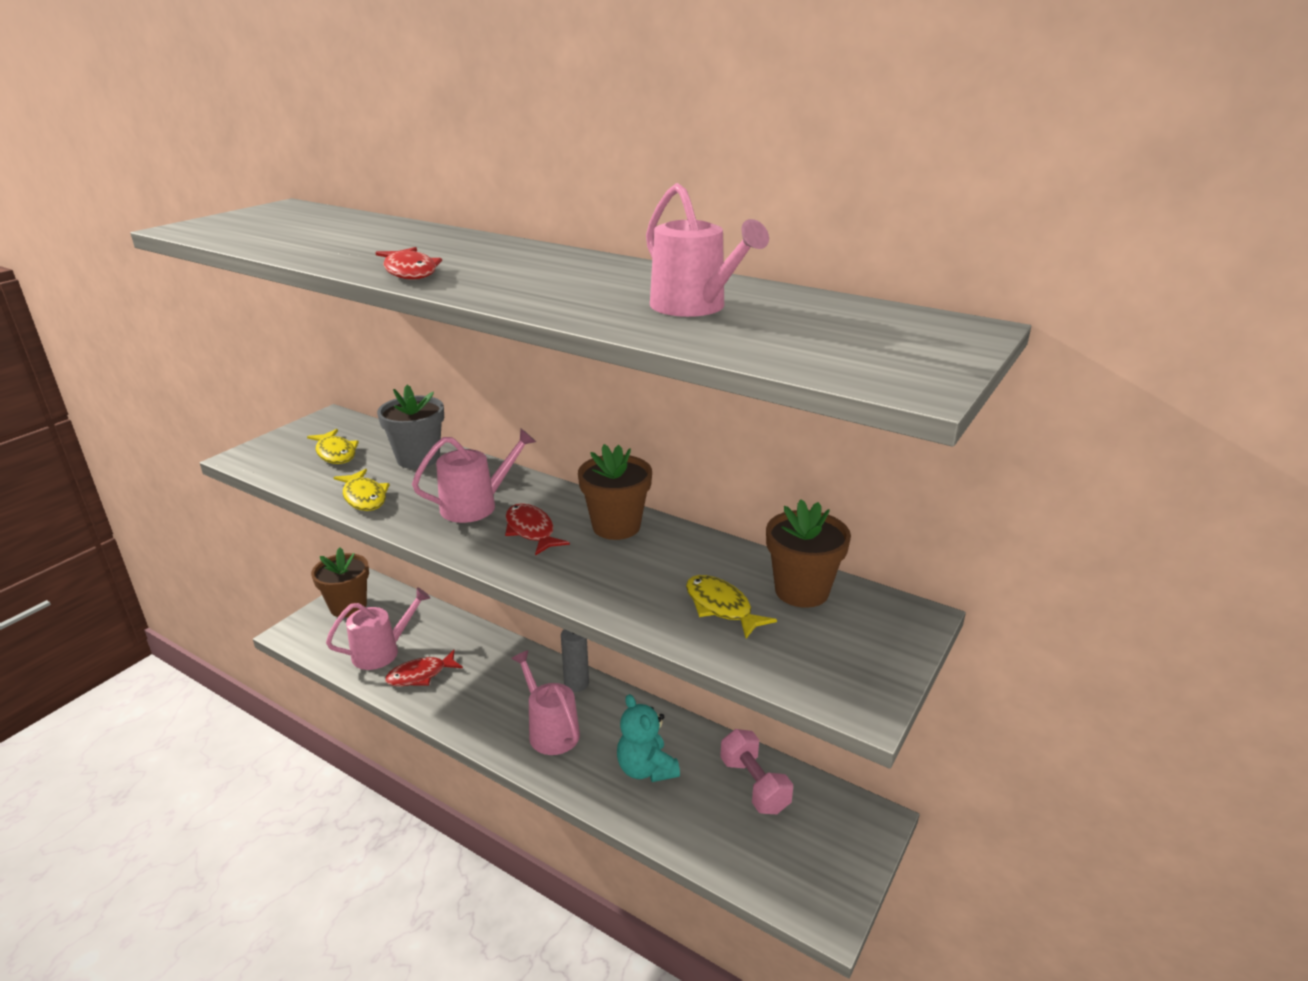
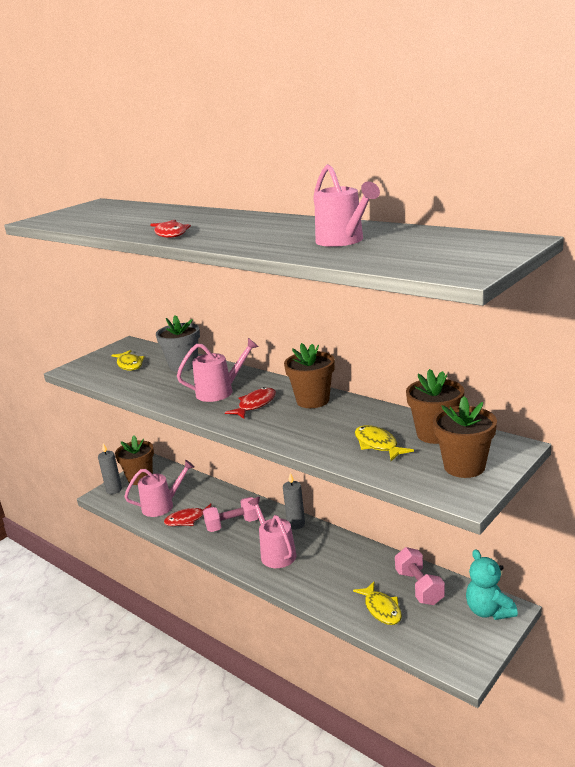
camera: 10 degrees right, 5 degrees down
(309, 625) = (114, 490): none -> grey candle
(364, 497) = (147, 389): yellow fish -> yellow fish (381, 609)
(486, 683) = (232, 524): none -> pink dumbbell
(531, 531) = (255, 405): red fish -> red fish turned 60 degrees clockwise
(646, 769) = (342, 577): turquoise teddy bear -> turquoise teddy bear (488, 611)
(852, 649) = (464, 466): none -> brown flower pot

